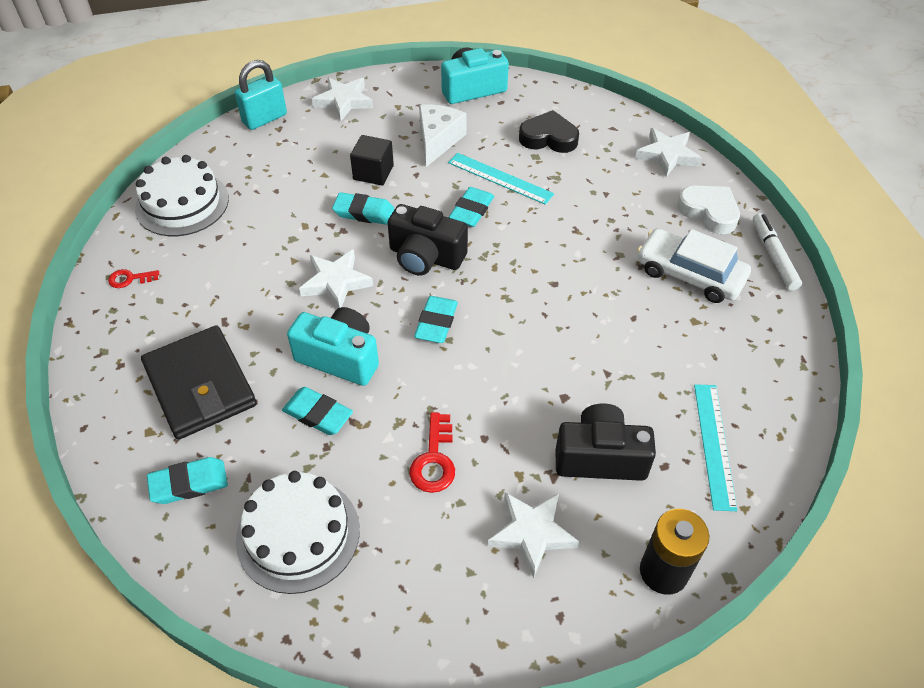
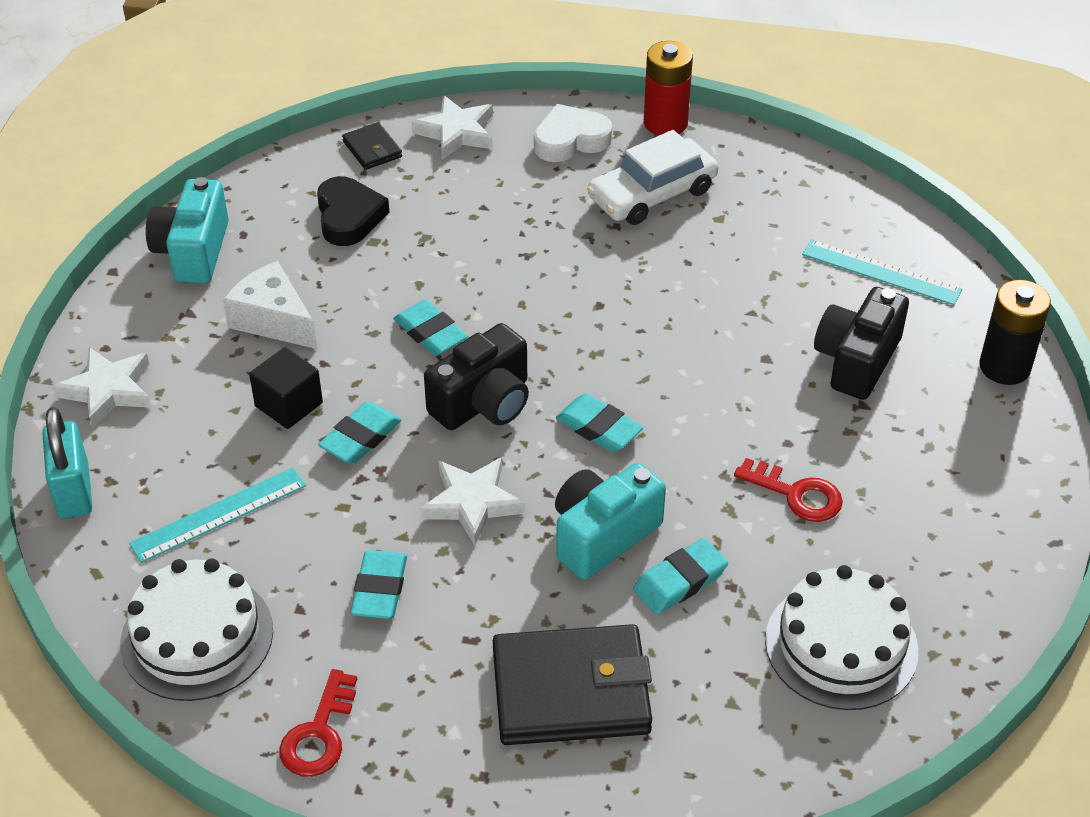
camera: 65 degrees left, 5 degrees down
(130, 279) = (319, 734): red key -> red key, size x1.58
(189, 483) = (722, 736): turquoise eraser -> turquoise eraser (379, 589)
(500, 178) = (390, 287): turquoise ruler -> turquoise ruler (219, 514)
(532, 533) = (923, 446): white star -> none
(548, 138) = (349, 217): black heart -> black heart turned 135 degrees clockwise
(618, 125) = (372, 149): none -> black wallet
(773, 256) = (665, 123): white marker -> red battery

